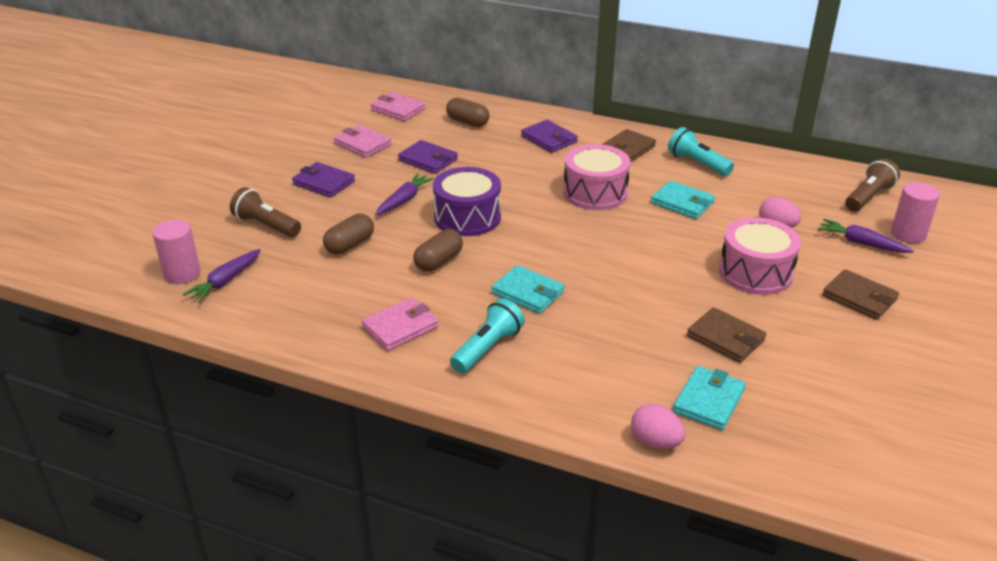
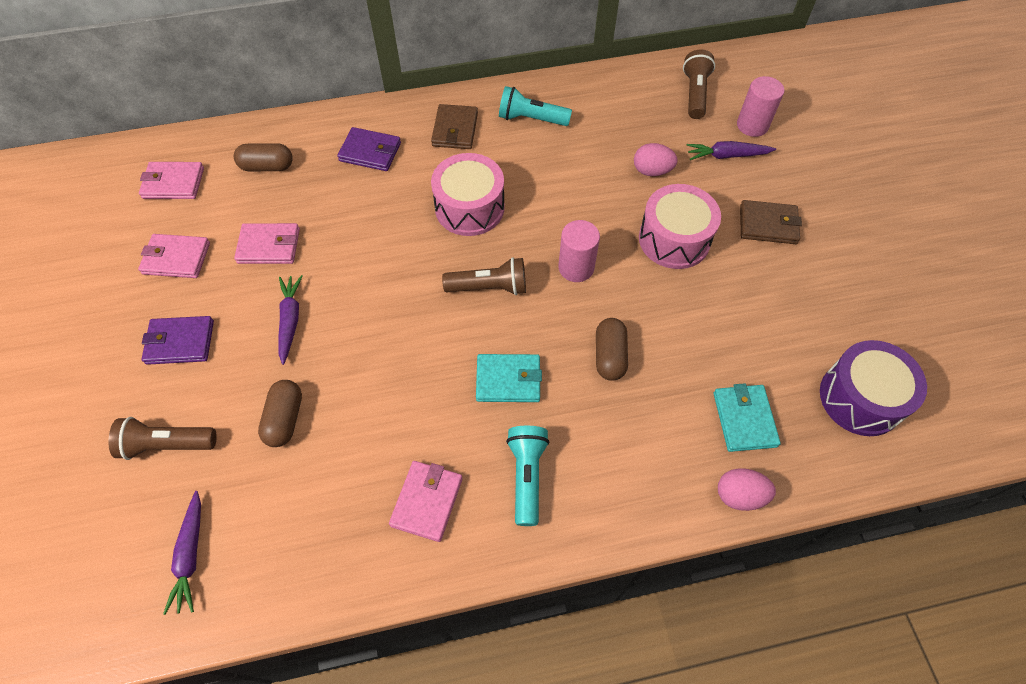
camera: 35 degrees left, 25 degrees up
(182, 274) = (129, 576): pink cylinder -> pink cylinder (576, 267)
(428, 160) = (269, 246): purple wallet -> pink wallet
(439, 261) = (394, 388): brown capsule -> brown capsule (609, 356)
(467, 217) = (374, 309): purple drum -> purple drum (860, 398)
(565, 239) = (489, 287): none -> brown flashlight
(682, 203) = (555, 180): turquoise wallet -> none
(725, 338) = (706, 335): brown wallet -> none

